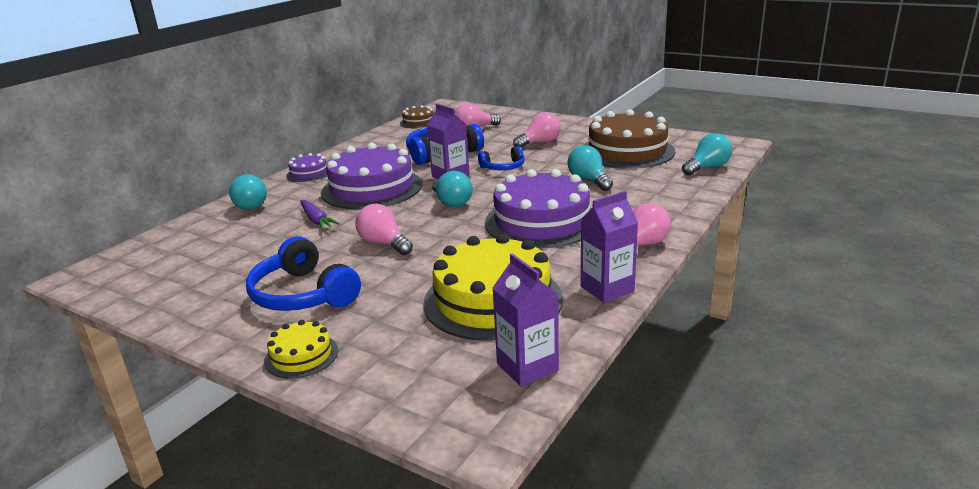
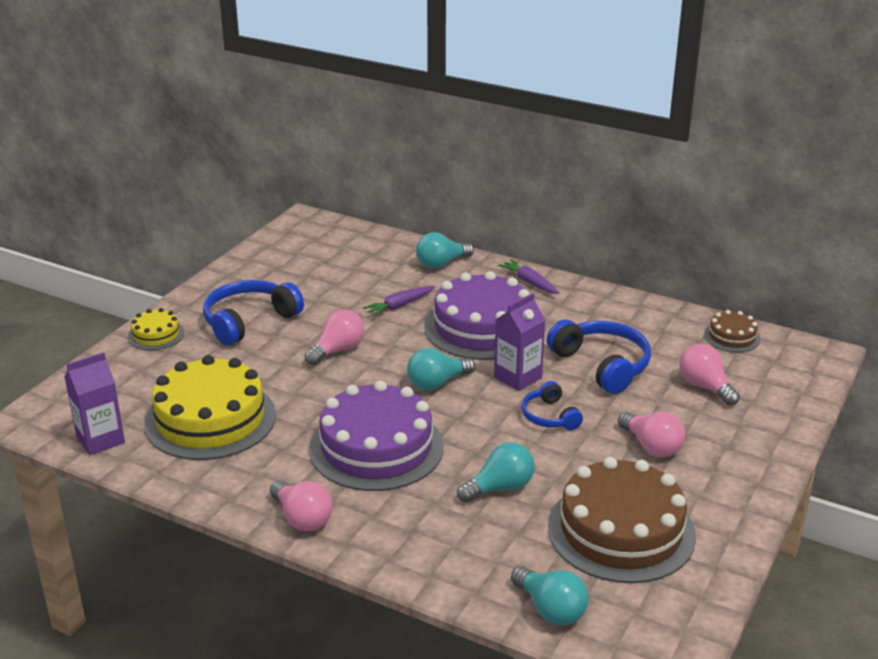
camera: 85 degrees right, 5 degrees up
(309, 173) = (529, 282): purple cake -> purple carrot
(607, 289) = (212, 488): purple carton -> none

